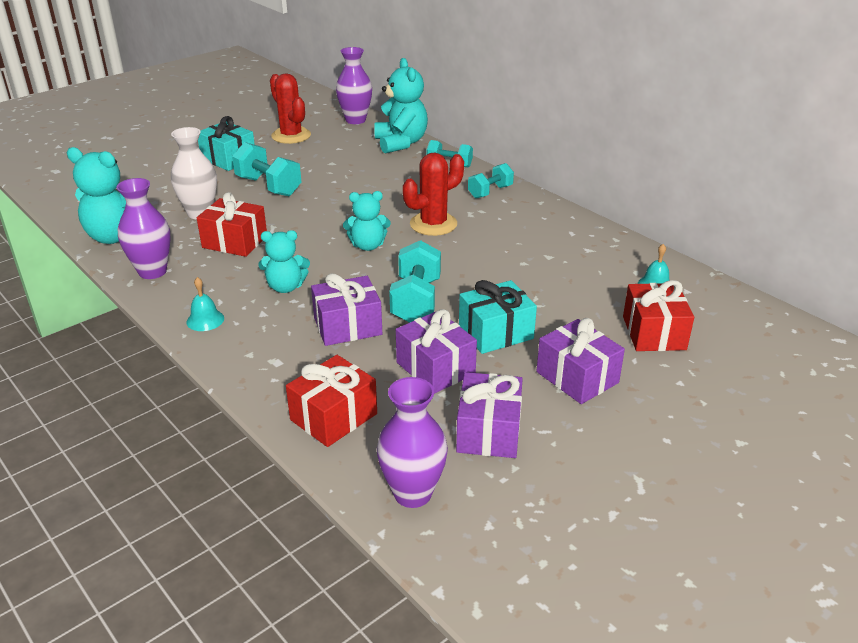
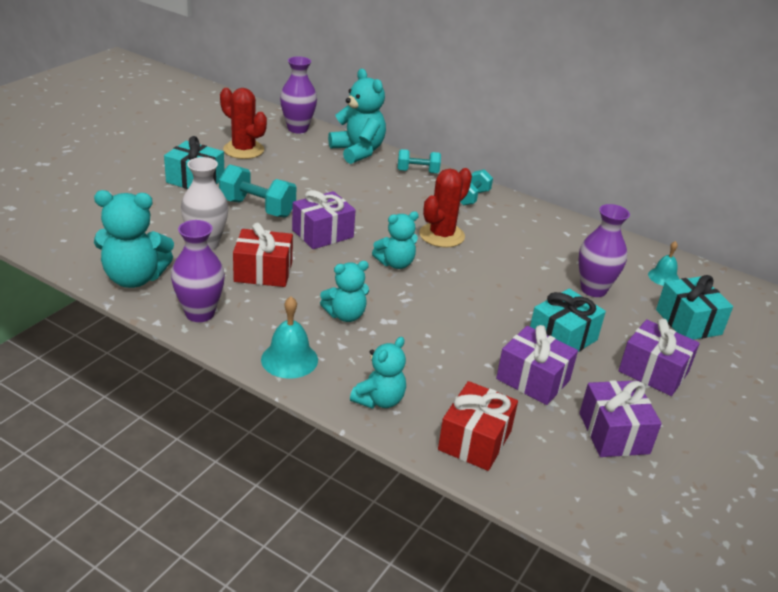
camera: 20 degrees left, 0 degrees up
(205, 320) = (289, 359): turquoise bell -> turquoise bell, size x1.51
(265, 366) = (379, 400): none -> turquoise teddy bear
(347, 326) = (429, 348): purple gift -> purple gift (322, 233)
(412, 493) = (587, 501): purple vase -> purple vase (593, 289)
(416, 301) = (475, 315): turquoise dumbbell -> none
(654, 333) = (688, 322): red gift -> turquoise gift

